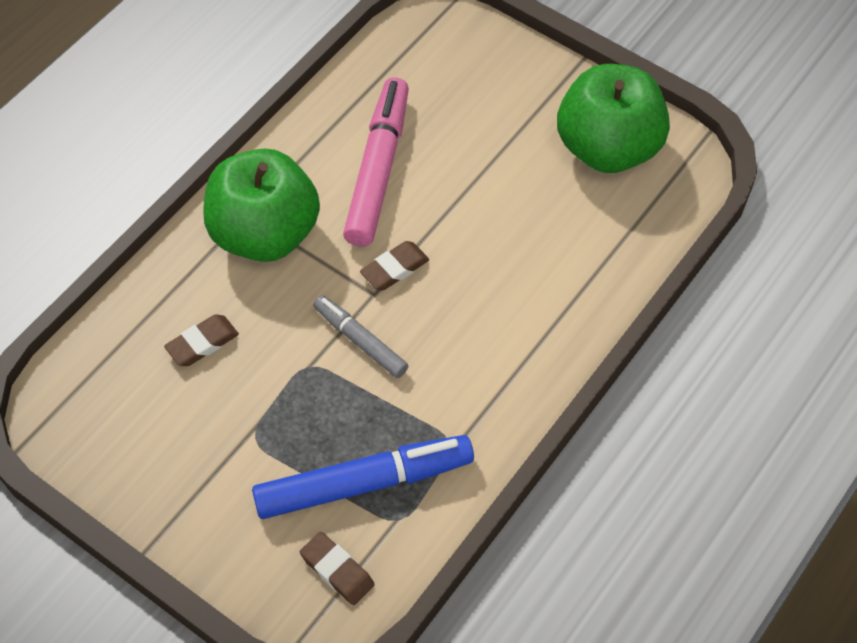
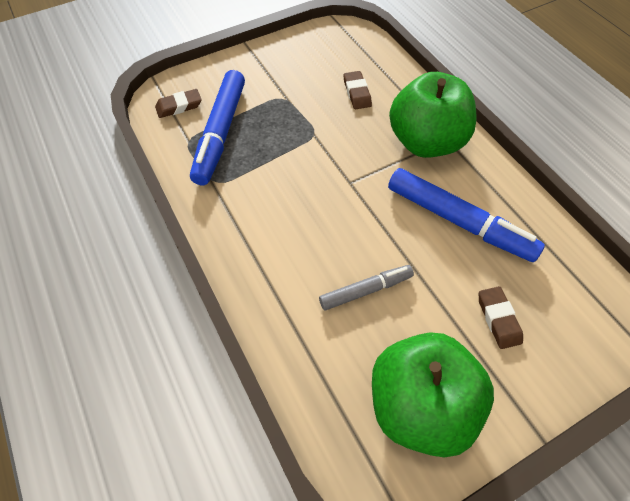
camera: 115 degrees right, 0 degrees up
(360, 341) = (317, 163): grey marker -> grey marker (365, 290)
(378, 170) = (459, 221): pink marker -> blue marker
(394, 269) = (364, 200): brown eraser -> brown eraser (498, 319)

